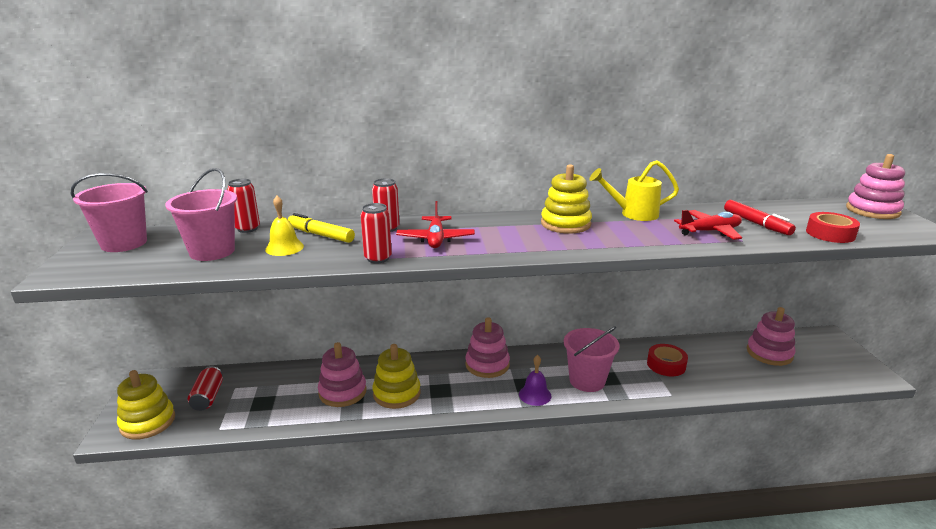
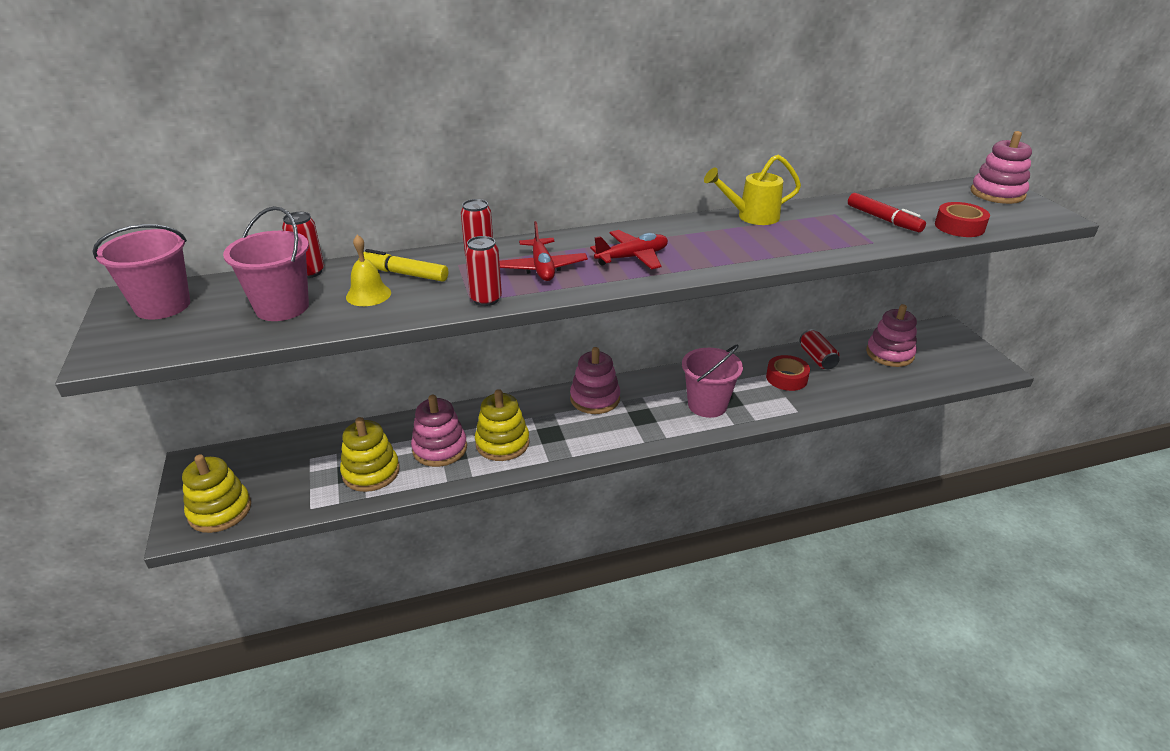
camera: 10 degrees left, 10 degrees up
(208, 397) = (281, 473): red can -> red can (817, 358)
(535, 395) = (655, 427): purple bell -> none
(565, 224) = (681, 236): yellow stacking toy -> yellow stacking toy (371, 472)
(710, 231) = (838, 233): red plane -> red plane (632, 257)

